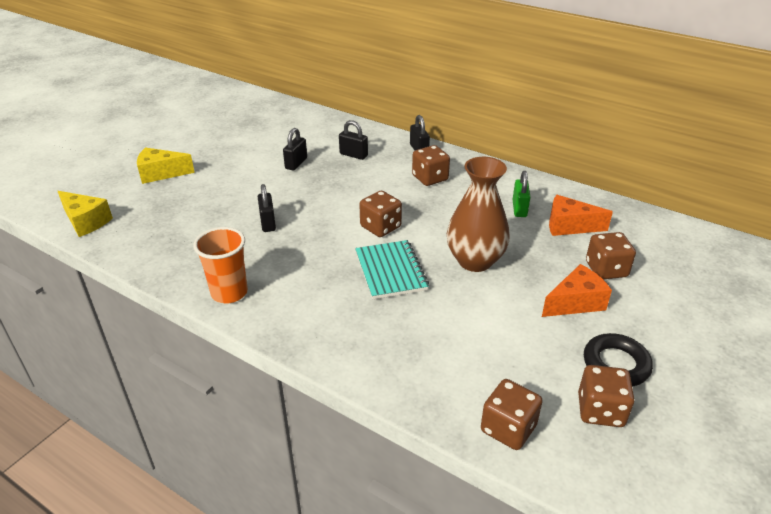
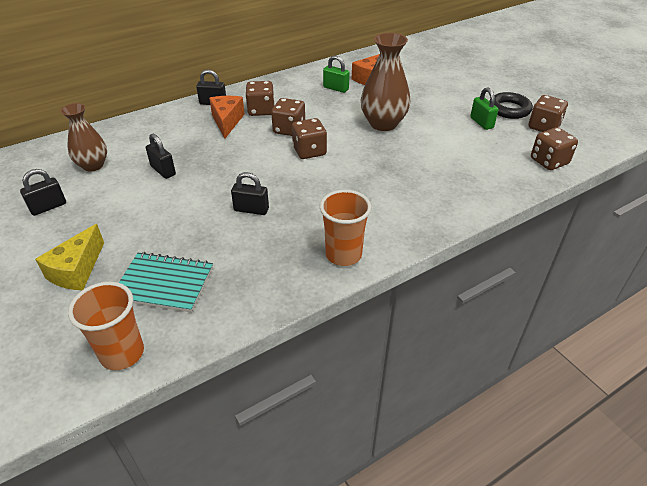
camera: 65 degrees left, 5 degrees up
(86, 221) = (122, 353): yellow cheese -> orange cup
(283, 133) = (93, 165): none -> brown vase
(353, 155) = (184, 136): black padlock -> black padlock (48, 207)
(390, 271) = (371, 162): turquoise notebook -> turquoise notebook (164, 284)
(552, 342) = (481, 123): none -> green padlock
(575, 302) = (449, 103): orange cheese -> orange cheese (227, 122)
(606, 269) = (424, 82): brown dice -> brown dice (289, 129)

